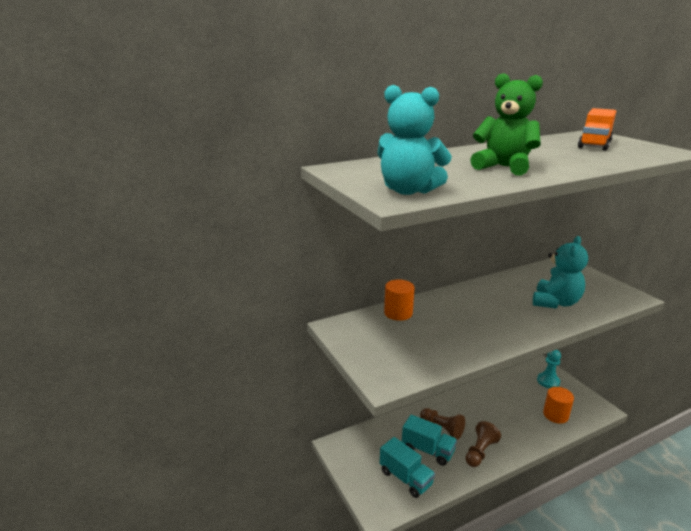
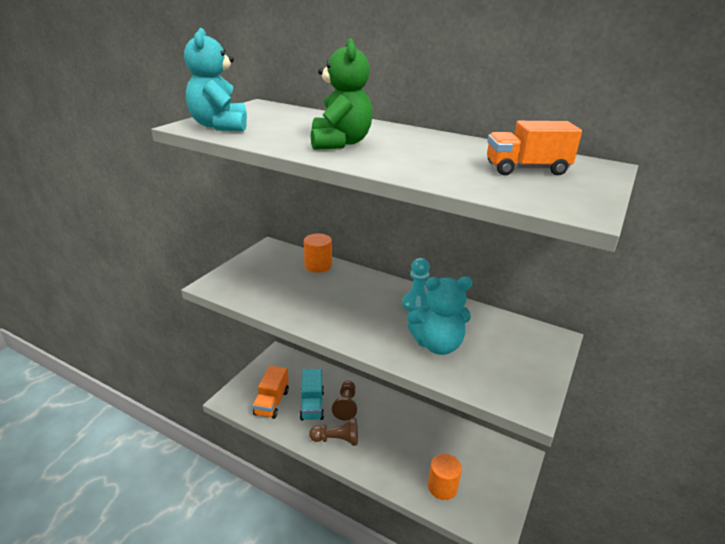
camera: 55 degrees right, 5 degrees up
(405, 478) = (271, 402): turquoise truck -> orange truck
(548, 381) = (497, 467): turquoise pawn -> turquoise pawn (416, 304)

